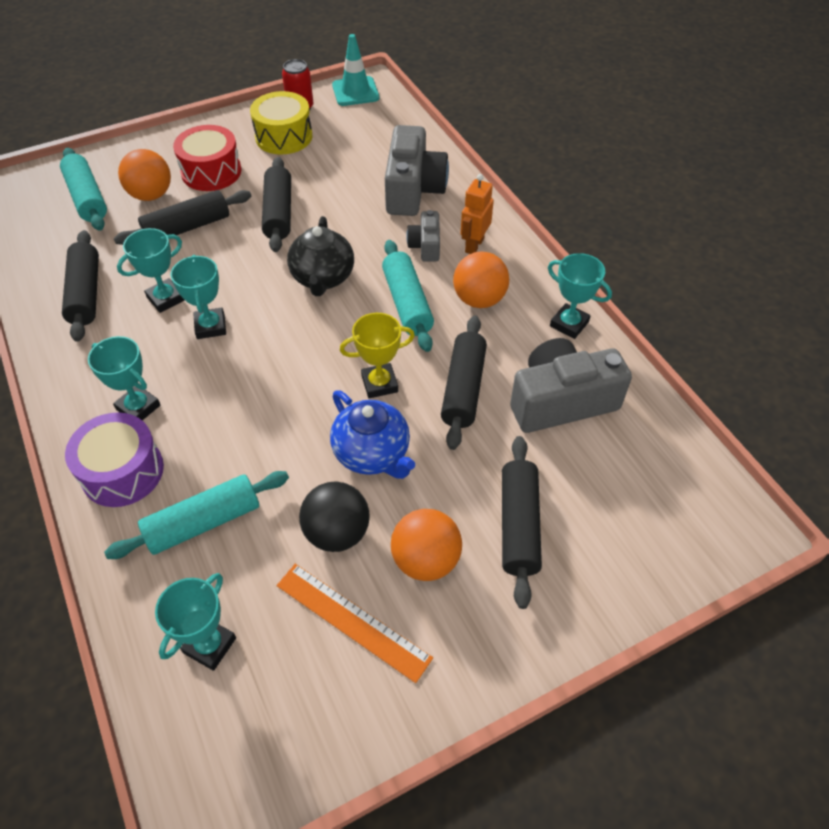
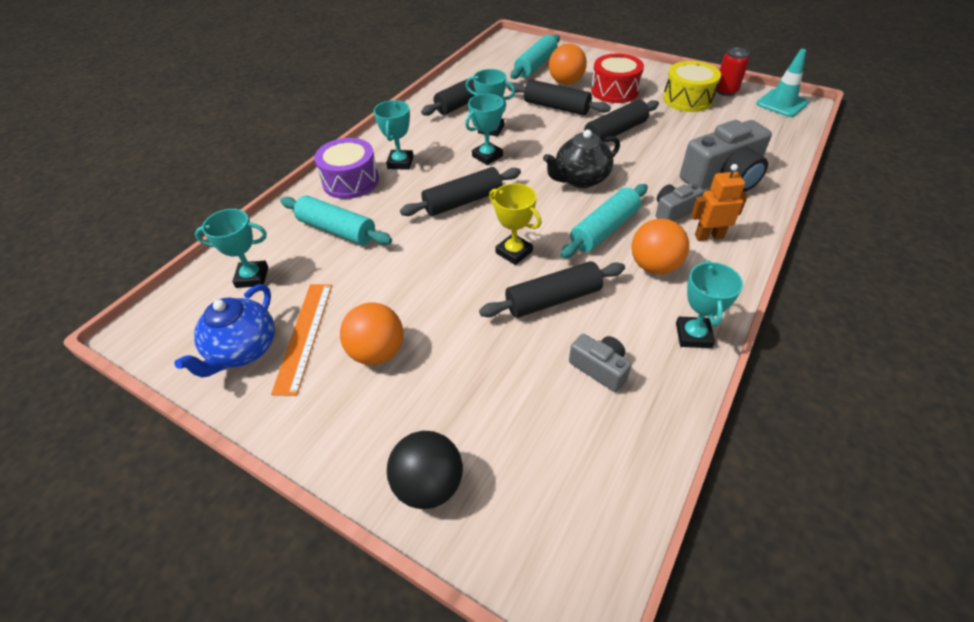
camera: 60 degrees right, 5 degrees down
(337, 532) = (369, 293): black ball -> black ball (429, 485)
(372, 454) = (448, 279): blue teapot -> blue teapot (243, 350)
(519, 525) = (447, 396): black rolling pin -> black rolling pin (463, 201)
(561, 401) = (600, 368): grey camera -> grey camera, size x0.52

